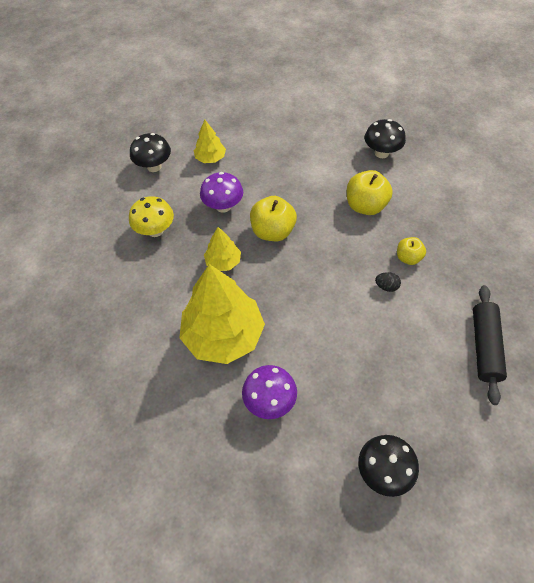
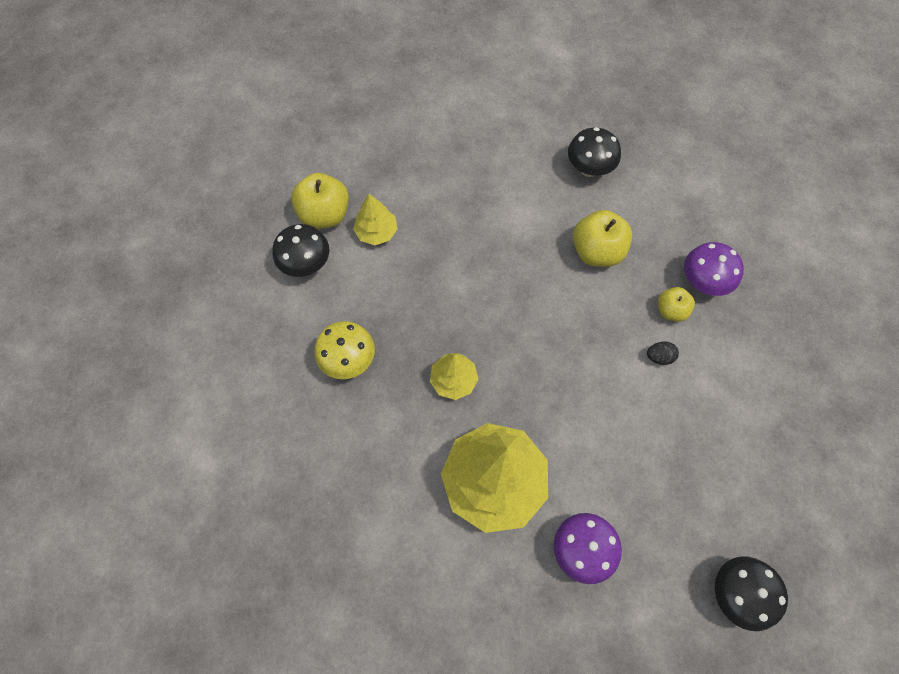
camera: 20 degrees left, 10 degrees up
(223, 206) = (422, 300): purple mushroom -> purple mushroom (702, 282)
(273, 231) = (498, 319): yellow apple -> yellow apple (325, 215)
(484, 347) = (791, 403): black rolling pin -> none

